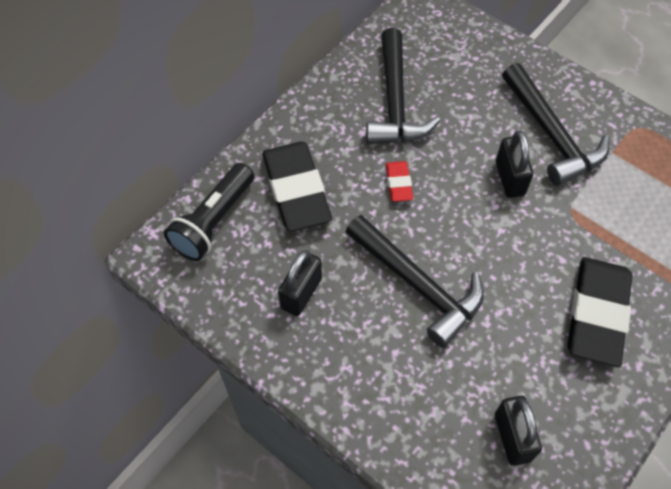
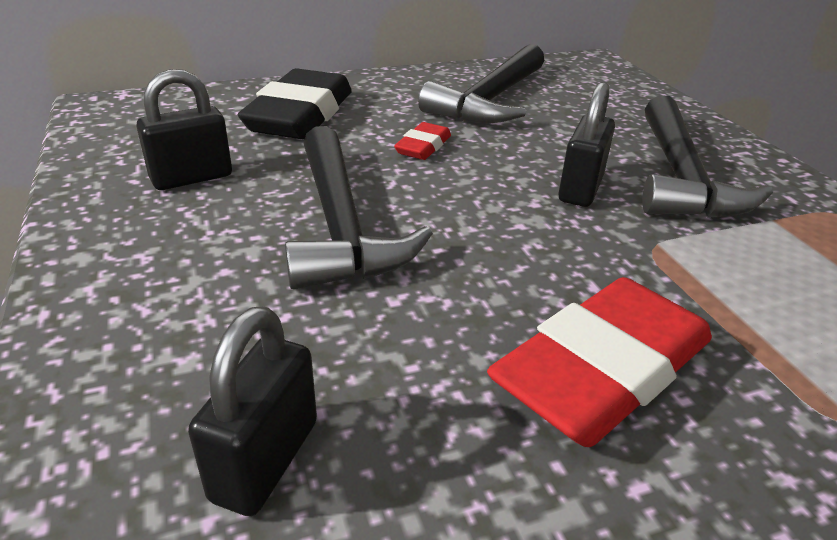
camera: 30 degrees right, 25 degrees down
(213, 222) = (187, 106): black flashlight -> none
(596, 314) = (602, 371): black eraser -> red eraser

